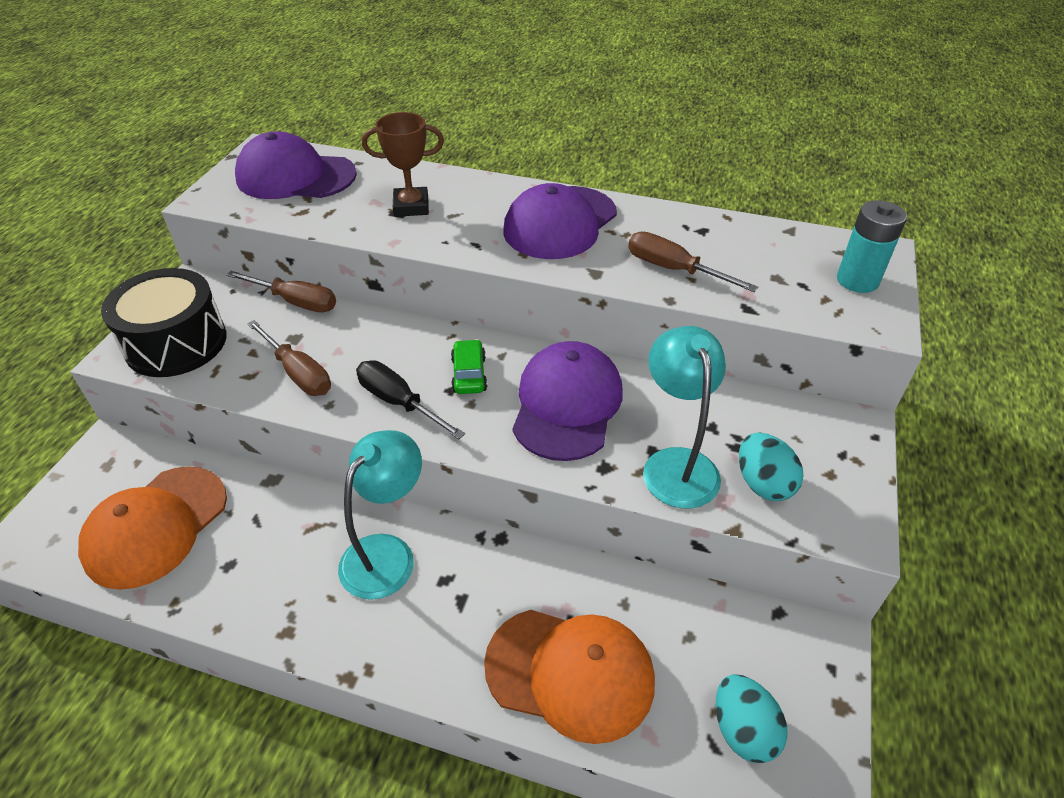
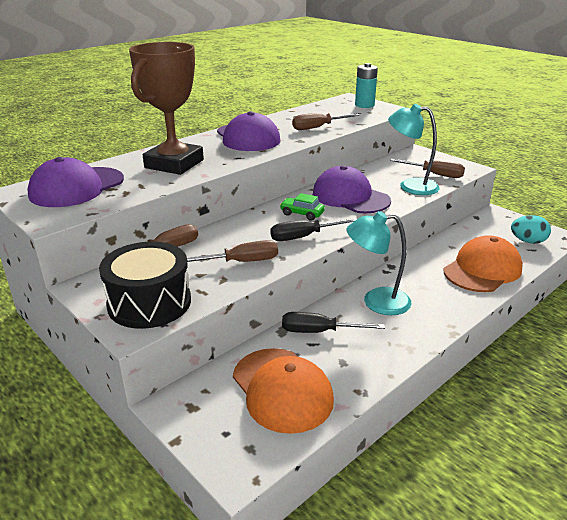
camera: 60 degrees left, 15 degrees down
(284, 516) = (319, 331): none -> black screwdriver
(387, 553) = (376, 301): turquoise lamp -> turquoise lamp turned 60 degrees counterclockwise
(411, 206) = (174, 164): brown trophy -> brown trophy, size x1.82
(763, 483) = (435, 174): turquoise egg -> brown screwdriver

